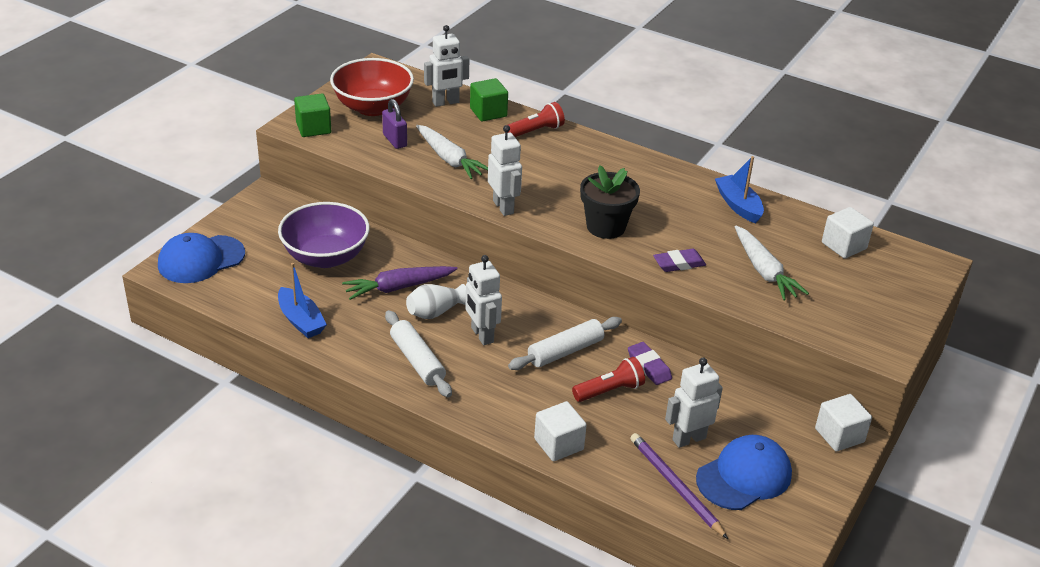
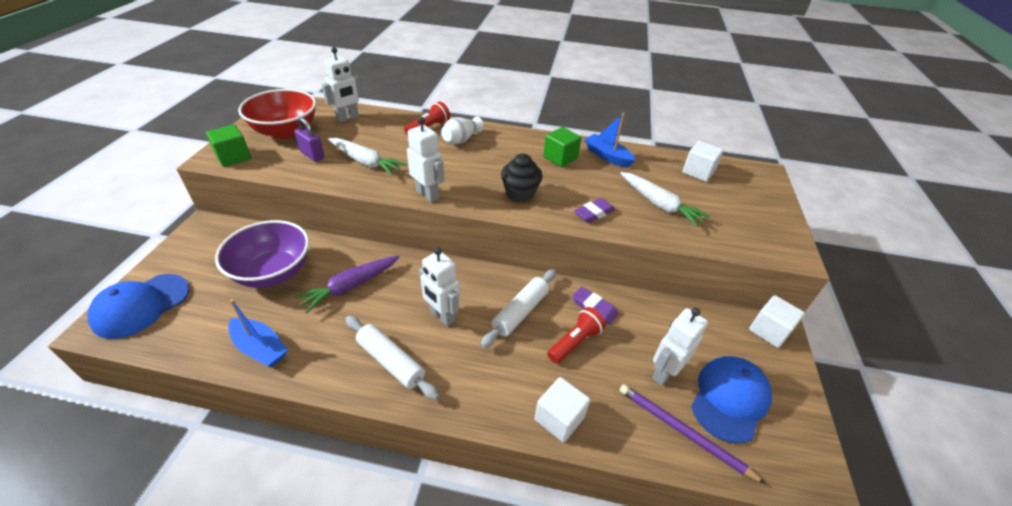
camera: 20 degrees left, 5 degrees up
(435, 312) = (392, 303): white vase -> white vase (461, 140)
(488, 112) = (385, 120): green cube -> green cube (560, 158)
(606, 227) = (520, 194): black flower pot -> black cupcake

